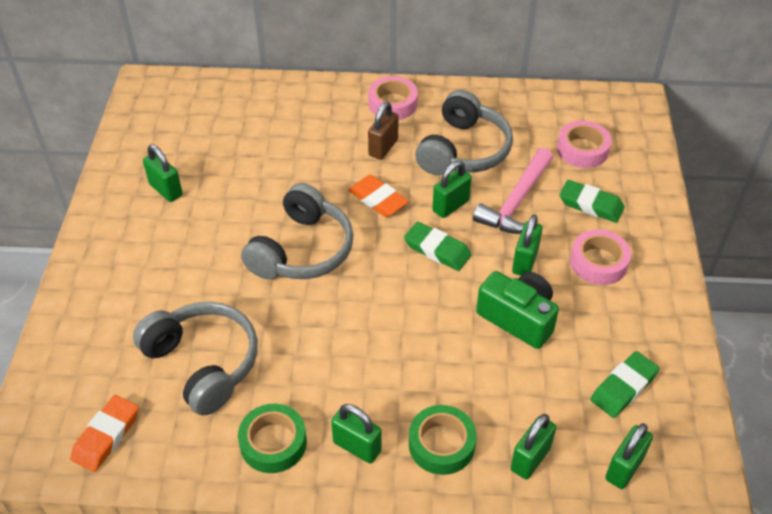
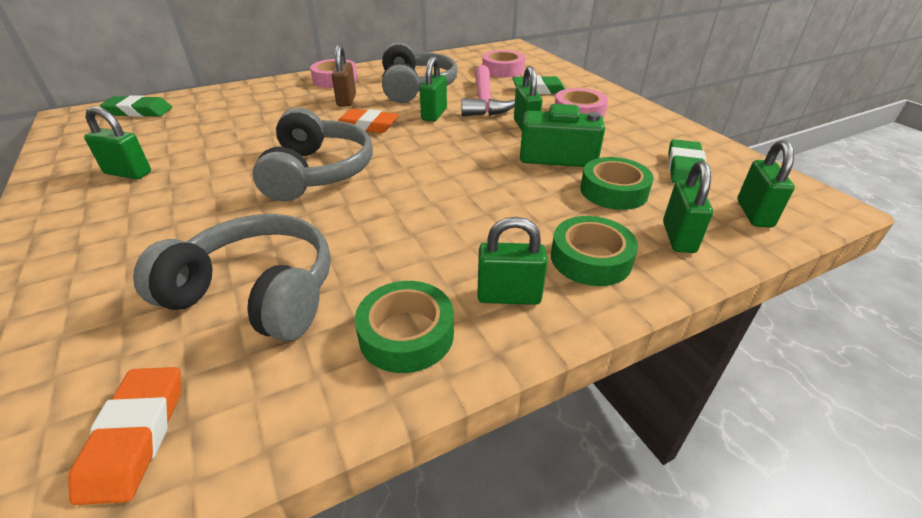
camera: 30 degrees left, 10 degrees down
(437, 250) = (447, 139): green eraser -> green eraser (139, 111)
(527, 385) = (613, 191): none -> green tape

